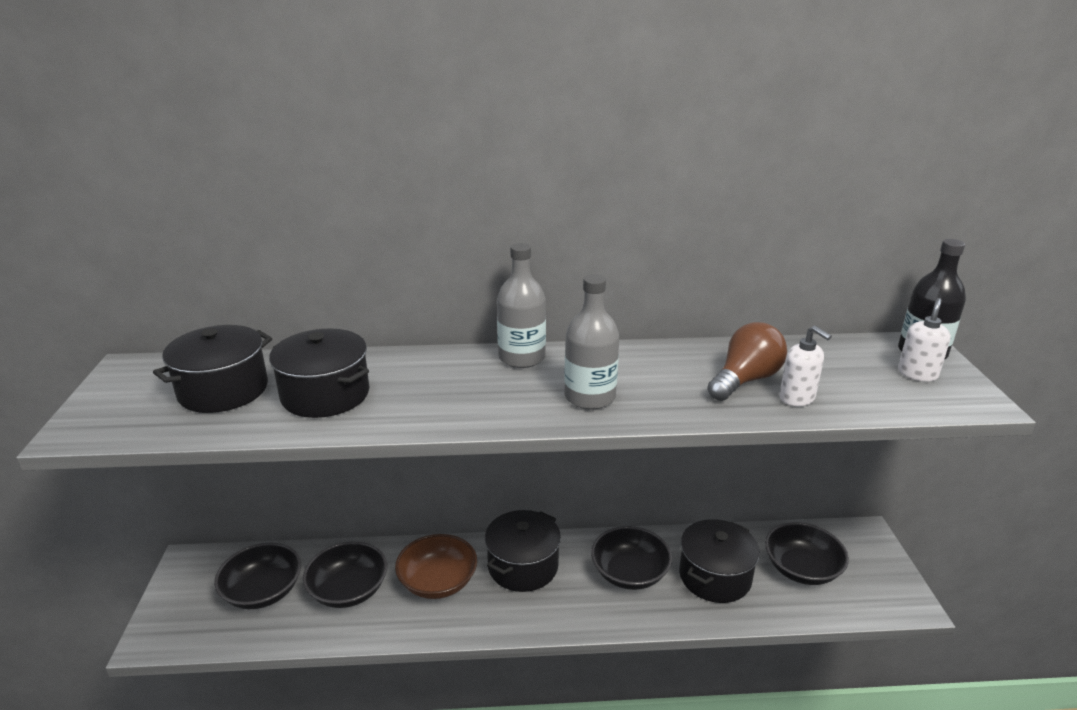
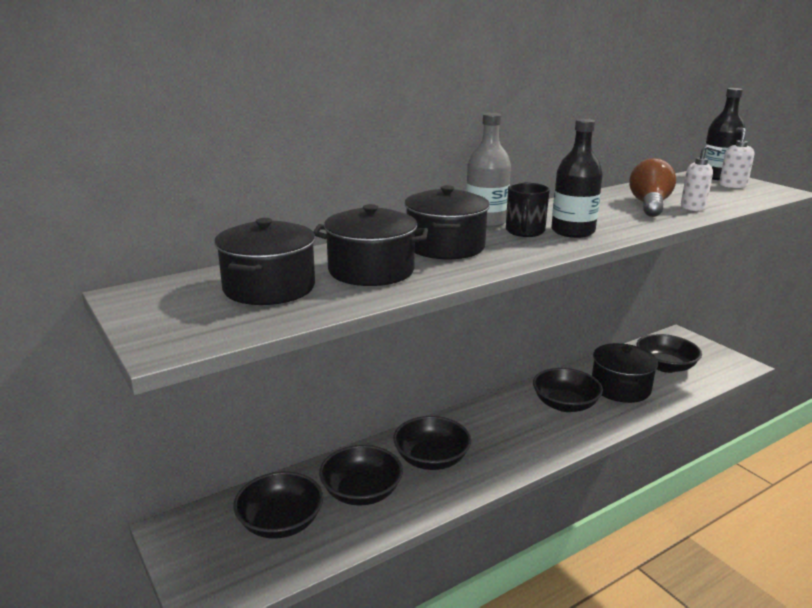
camera: 30 degrees left, 5 degrees down
(438, 582) = (431, 459): brown bowl -> black bowl
(523, 566) = (485, 426): black pot -> black pot (445, 246)
(538, 384) = (524, 232): none -> black mug
(590, 397) = (572, 231): grey bottle -> black bottle

